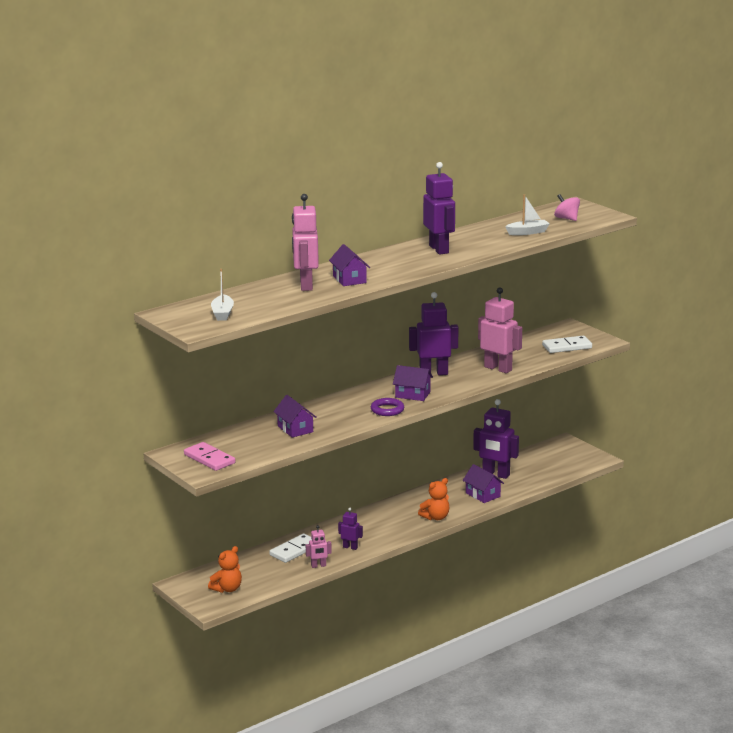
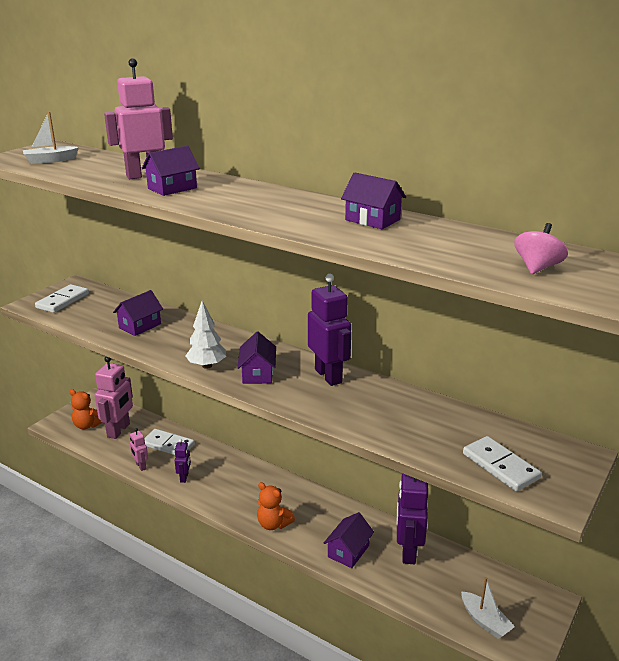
camera: 70 degrees right, 5 degrees up
(209, 459) = (62, 301): pink domino -> white domino
(387, 410) = (207, 366): purple ring -> white tree
(439, 249) = (312, 212): purple robot -> none
(466, 238) = (372, 220): none -> purple house
(498, 368) = (375, 419): pink robot -> pink robot (119, 430)
(528, 232) = (437, 250): white boat -> white boat (485, 621)

